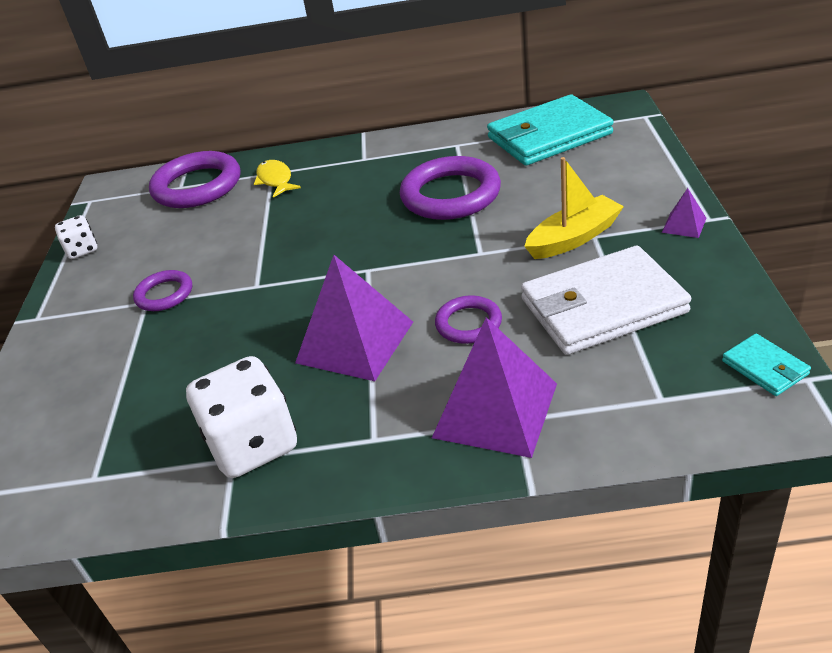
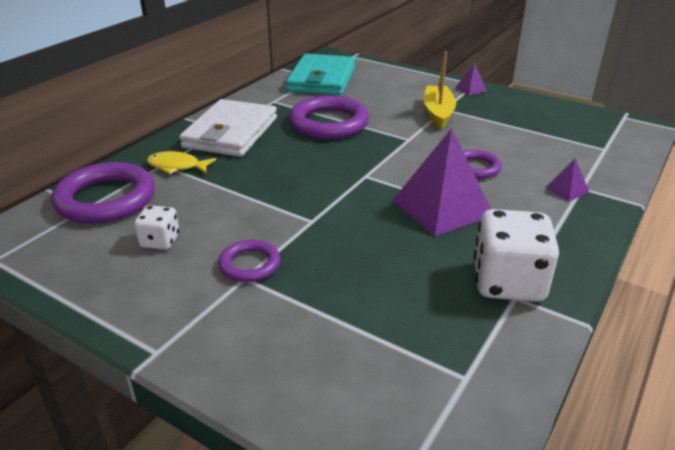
camera: 60 degrees left, 5 degrees down
(82, 250) = (83, 289): white dice -> white dice (160, 241)
(495, 410) = (567, 190): purple pyramid -> purple pyramid, size x0.44
(602, 306) = (511, 131): white wallet -> white wallet (231, 133)
(765, 367) = (607, 120): turquoise wallet -> none

